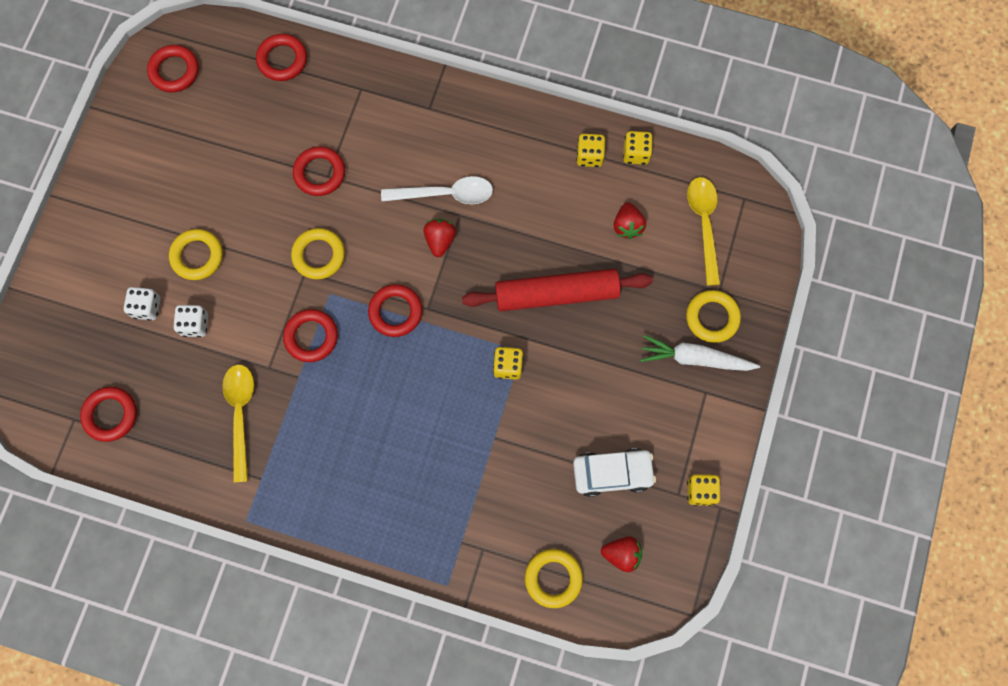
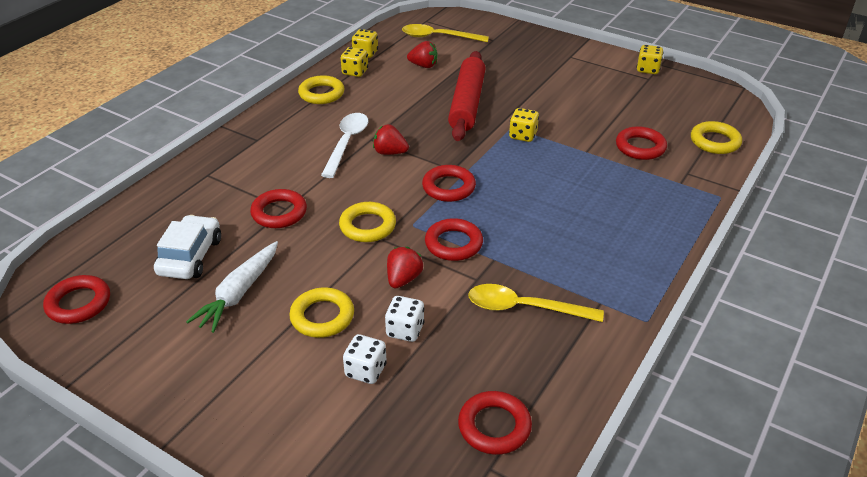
camera: 75 degrees left, 35 degrees down
(282, 60) = (135, 219): red ring -> red ring (640, 147)
(612, 473) = (627, 102): white car -> white car (190, 256)
(622, 554) = (695, 108): red strawberry -> red strawberry (403, 279)
(695, 358) = (542, 56): white carrot -> white carrot (239, 293)
(712, 317) = (513, 45): yellow ring -> yellow ring (321, 94)

